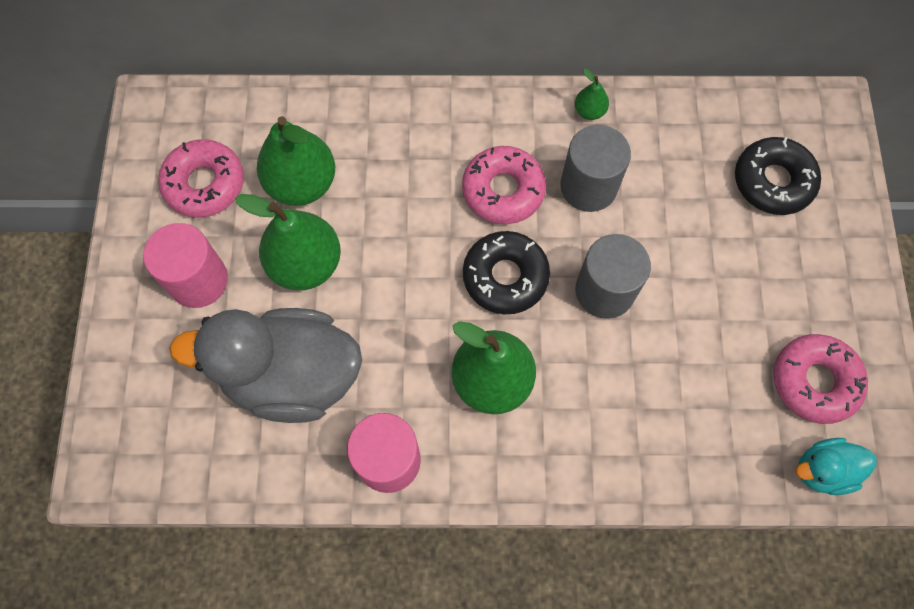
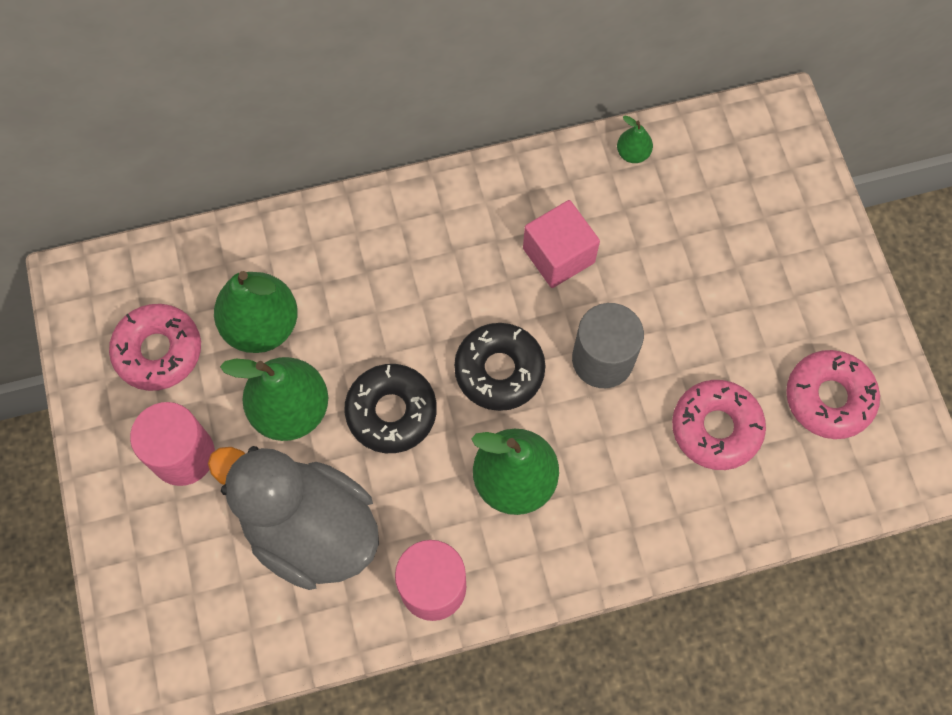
camera: 15 degrees left, 0 degrees up
(291, 376) = (310, 529): grey duck -> grey duck turned 45 degrees clockwise
(503, 190) = (473, 281): pink donut -> pink donut (716, 428)
(588, 186) = (558, 255): grey cylinder -> pink cube
(589, 111) = (539, 175): green pear -> green pear (632, 153)
(773, 181) = (741, 205): black donut -> black donut (391, 412)
(823, 470) = (857, 483): turquoise duck -> none

